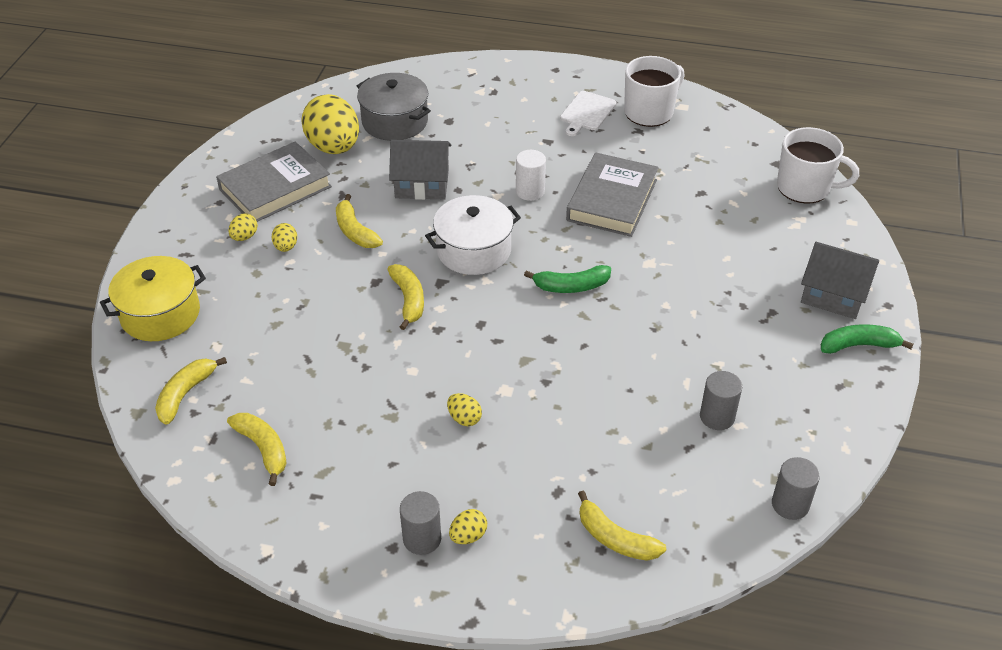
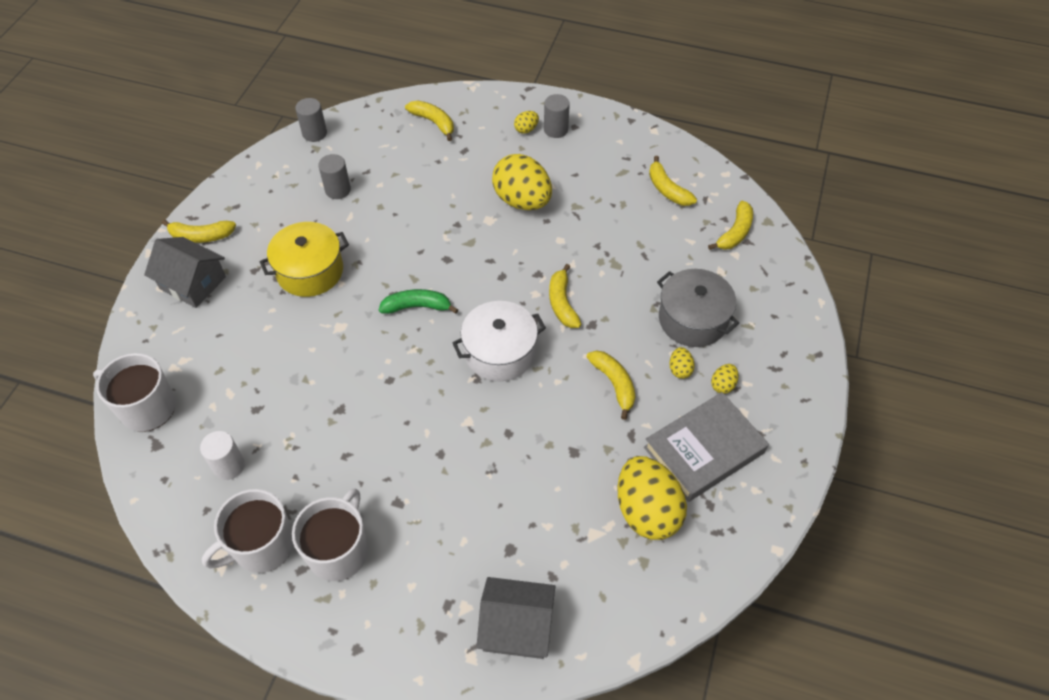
camera: 175 degrees left, 10 degrees up
(160, 314) = (778, 304): yellow pot -> yellow pot (310, 271)
(395, 121) = (576, 553): grey pot -> grey pot (692, 319)
(422, 184) = (546, 444): grey house -> grey house (516, 626)
(464, 418) = (522, 201): yellow egg -> yellow egg, size x2.35
(530, 191) = (433, 424): white cylinder -> white cylinder (229, 466)
(587, 113) = (339, 551): white cutting board -> white mug
(612, 200) = (351, 405): grey book -> none
(858, 345) = (201, 236): green banana -> yellow banana

